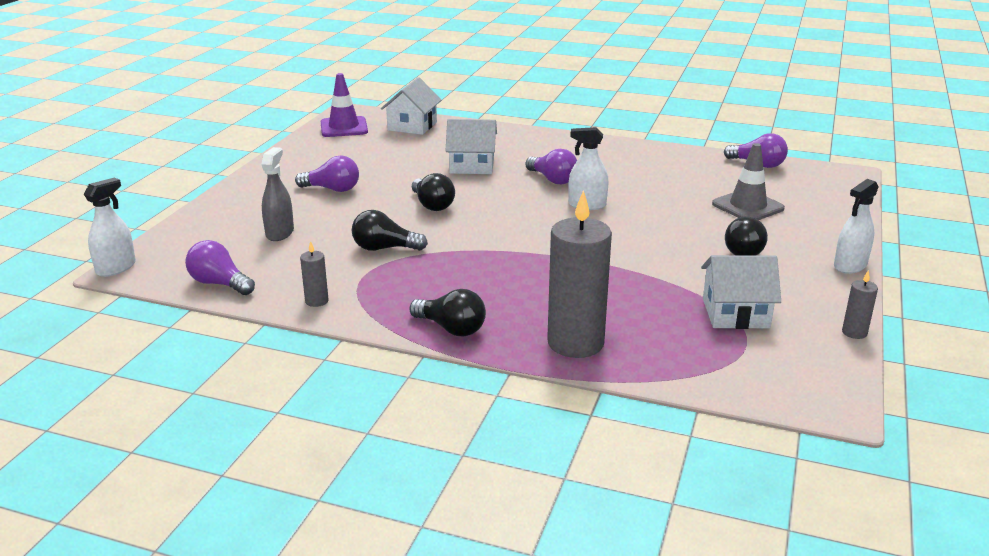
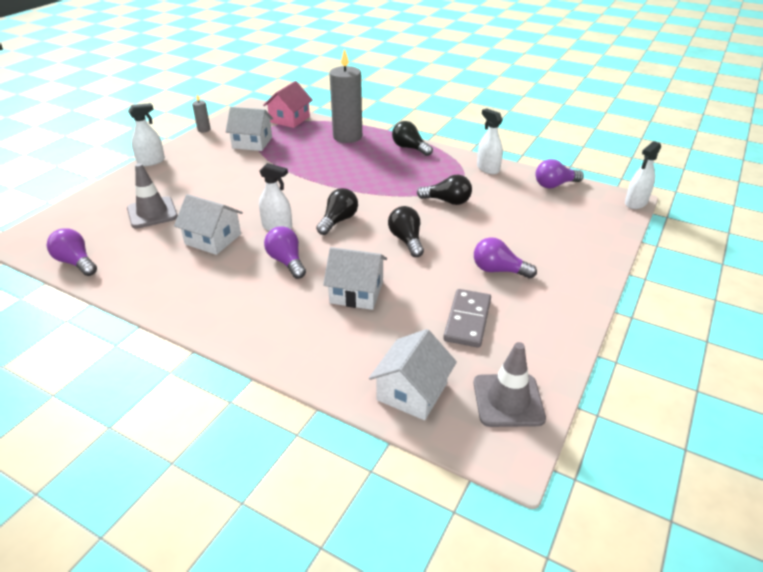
camera: 170 degrees left, 10 degrees up
(219, 284) = (554, 185): purple light bulb -> purple light bulb turned 120 degrees clockwise
(280, 233) = (530, 222): grey spray bottle -> none
(316, 301) = (488, 169): grey candle -> white spray bottle
(344, 127) = (508, 400): purple traffic cone -> grey traffic cone
(368, 158) = (467, 320): none -> grey domino
(647, 190) = (213, 239): none -> white house
(719, 375) = (289, 119): none -> pink house
(744, 250) = (201, 177): black light bulb -> black light bulb (338, 221)

